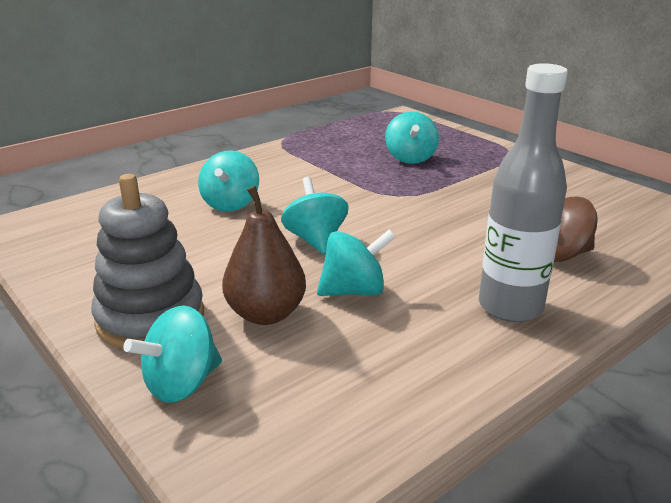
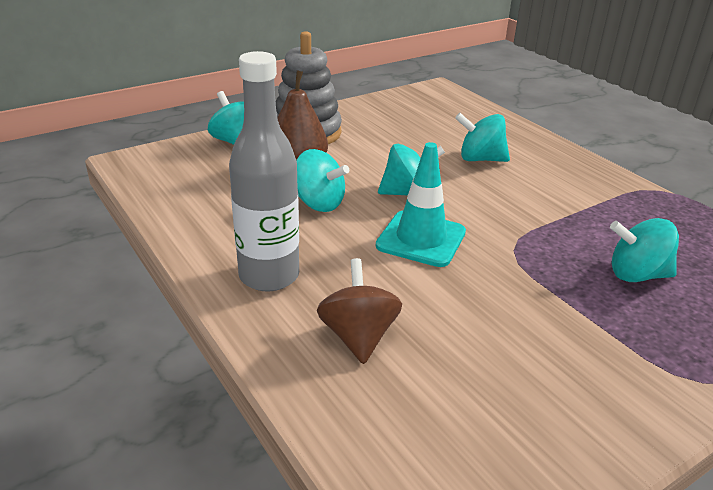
camera: 95 degrees right, 5 degrees up
(354, 291) = (318, 203): turquoise spinning top -> turquoise spinning top turned 45 degrees counterclockwise
(401, 232) = (421, 239): none -> turquoise traffic cone

